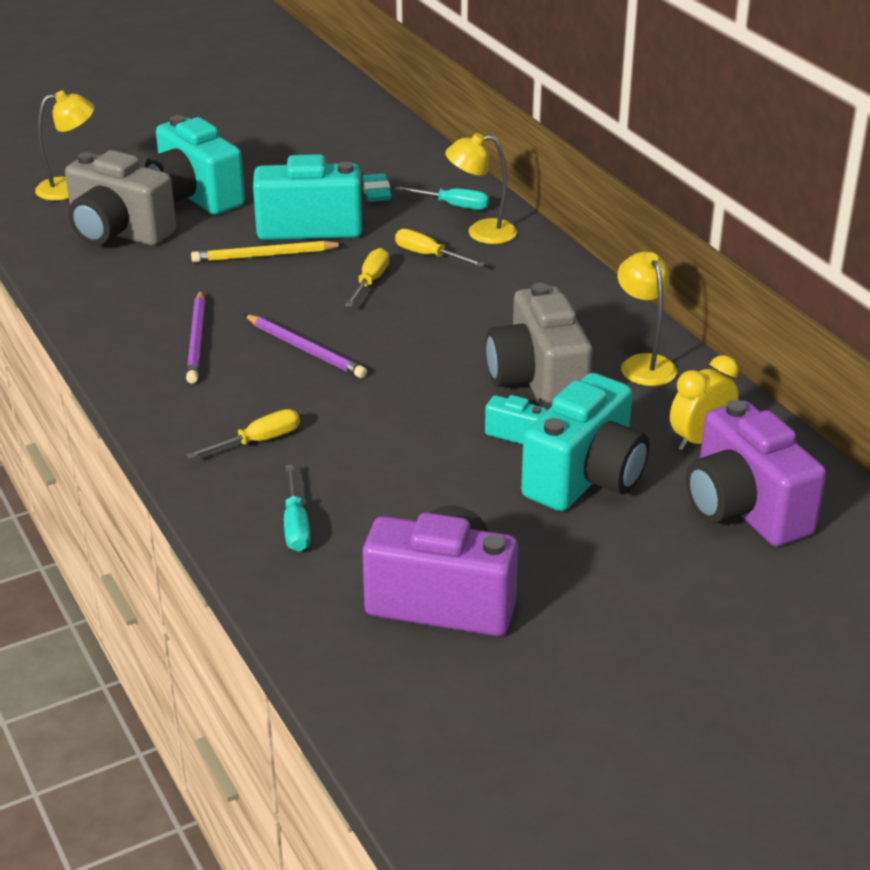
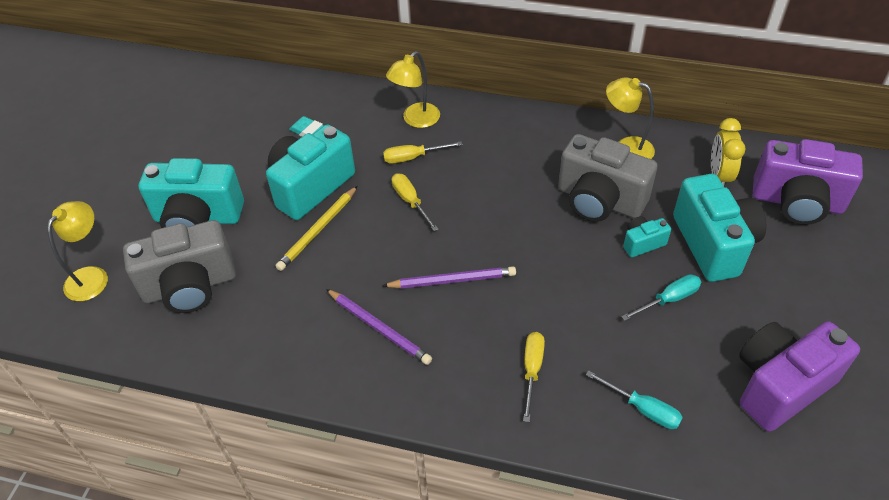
camera: 45 degrees left, 15 degrees up
(453, 205) = (371, 111): turquoise screwdriver -> turquoise screwdriver (668, 299)

